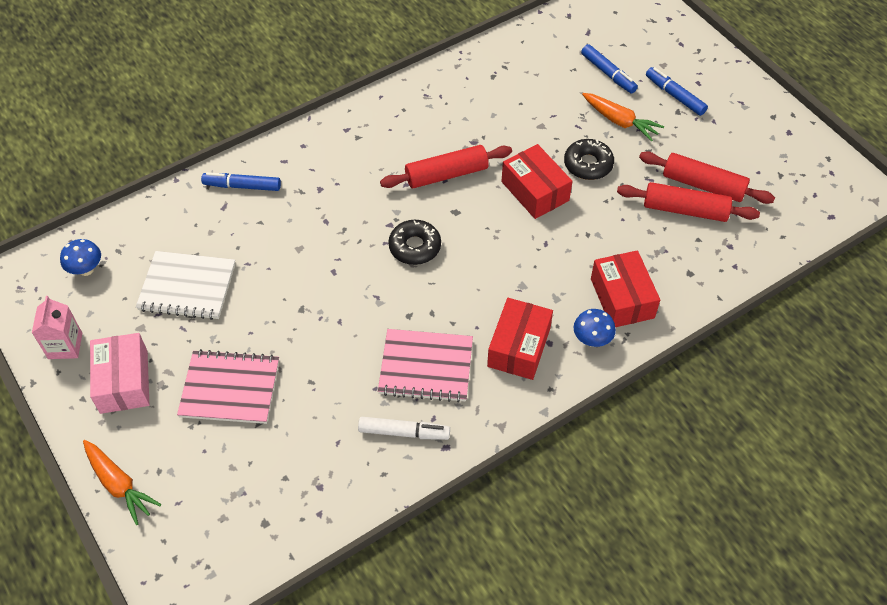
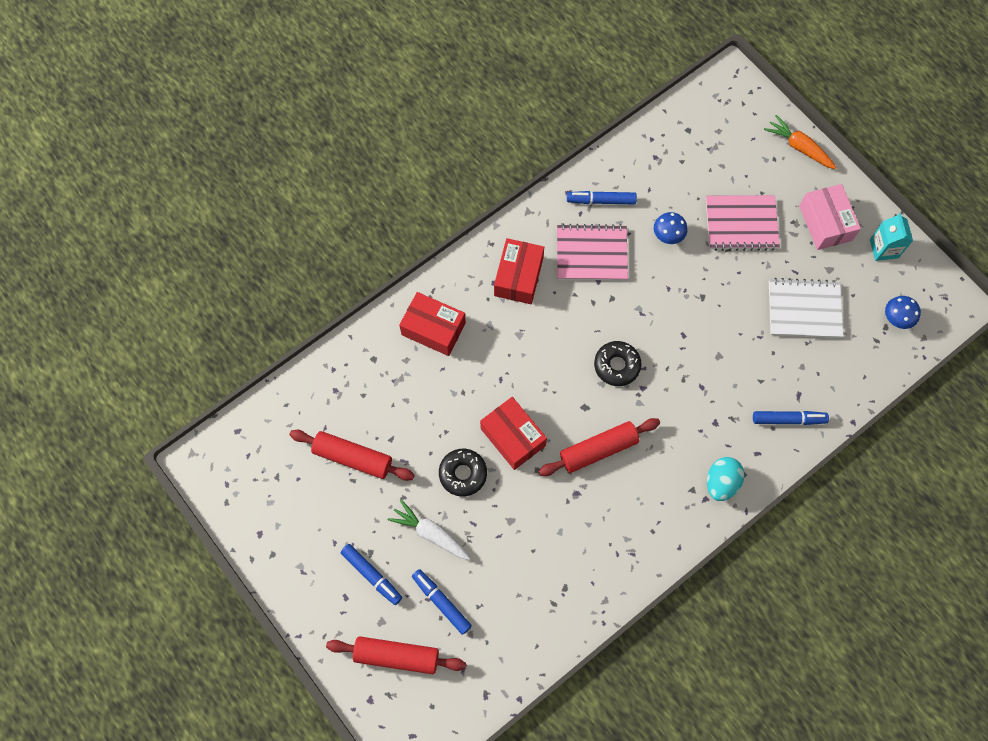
camera: 175 degrees right, 15 degrees up
(65, 346) = (884, 248): pink carton -> turquoise carton
(327, 140) = (721, 482): none -> turquoise egg
(404, 432) = (601, 200): white marker -> blue marker
(592, 340) = (459, 288): blue mushroom -> blue mushroom (667, 236)
(620, 121) = (430, 533): orange carrot -> white carrot
(622, 298) = (433, 329): red box -> red box turned 45 degrees counterclockwise
(685, 210) = (372, 427): red rolling pin -> red rolling pin (396, 656)

